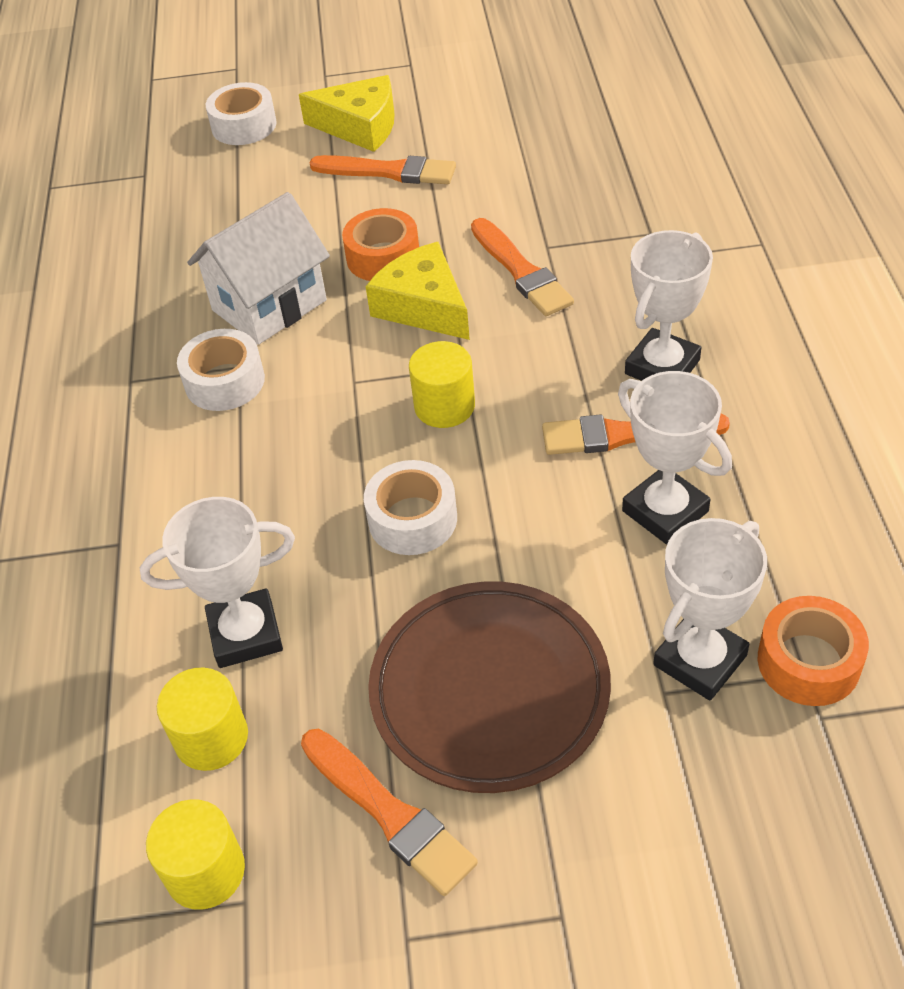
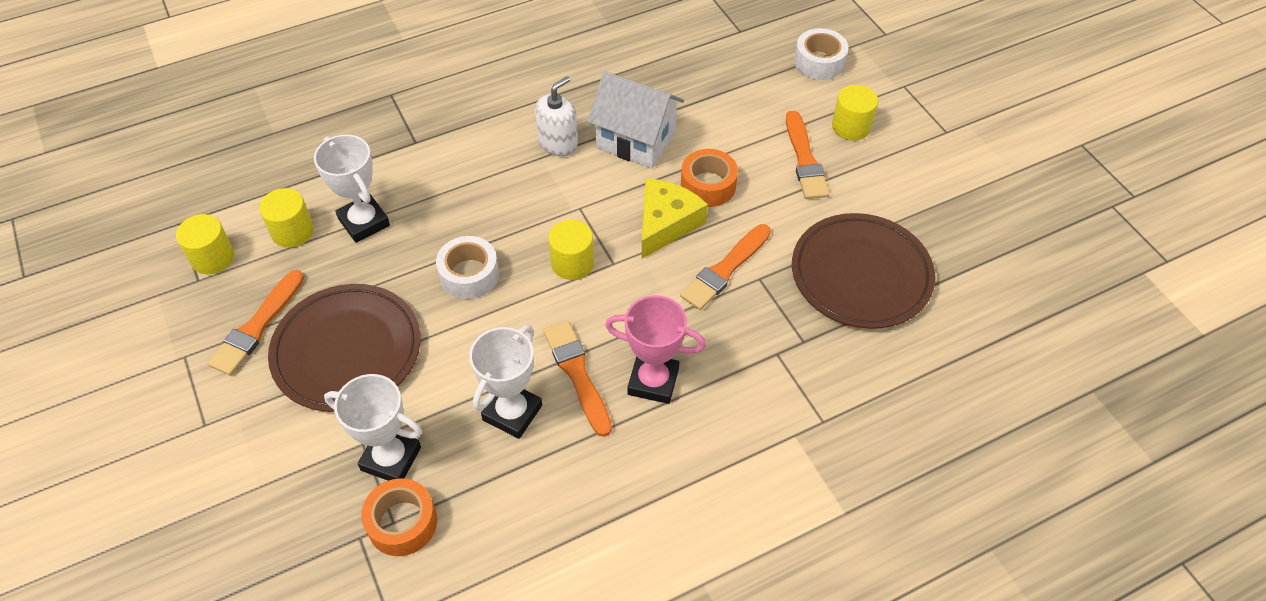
camera: 65 degrees right, 5 degrees up
(225, 381) = (558, 143): white tape -> white soap dispenser
(360, 126) = (851, 126): yellow cheese -> yellow cylinder
(577, 170) = (861, 275): none -> brown plate
(662, 367) = (653, 381): white trophy -> pink trophy

